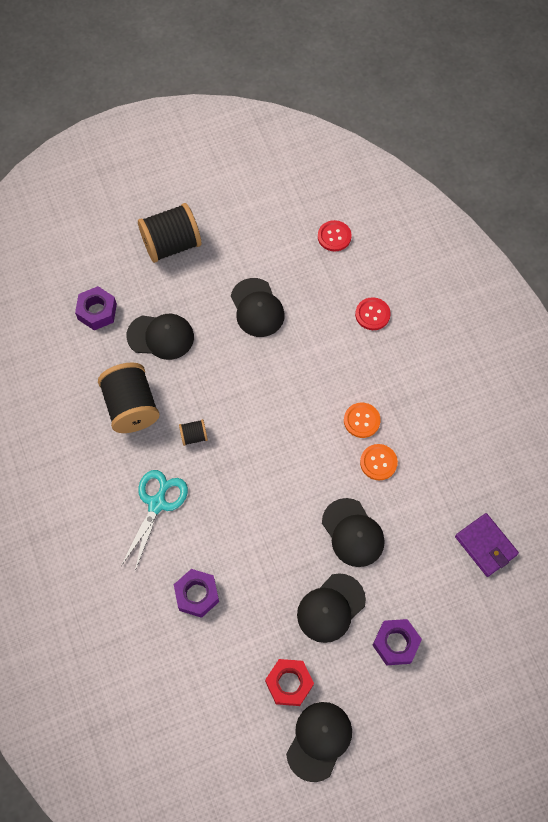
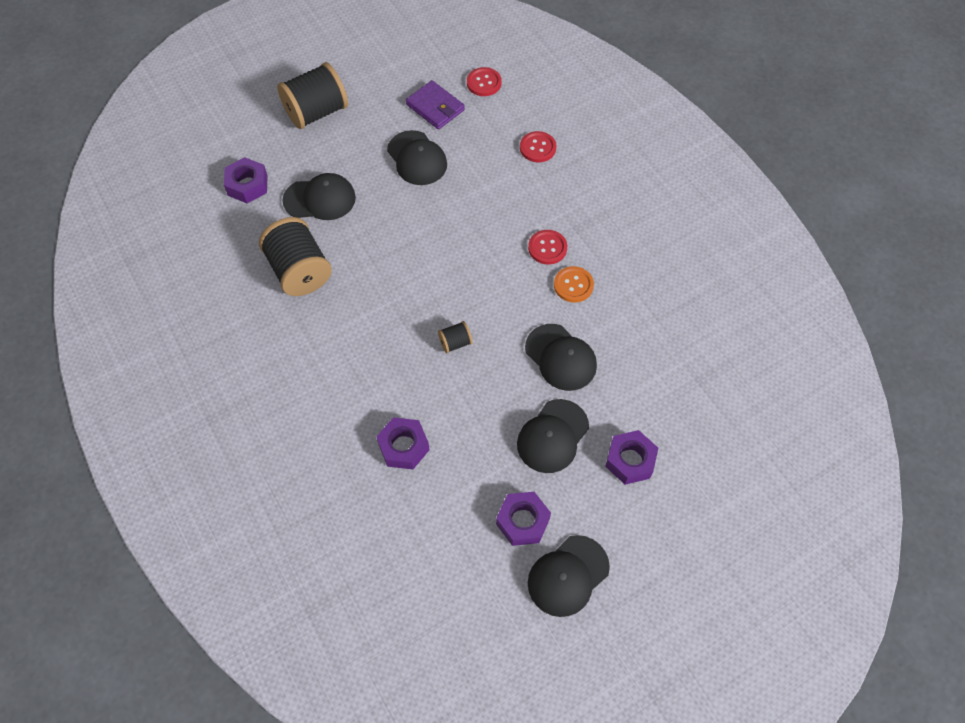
camera: 10 degrees left, 5 degrees down
(157, 504) = (343, 362): turquoise scissors -> none
(194, 436) = (372, 289): black spool -> black spool (455, 343)
(289, 683) = (522, 521): red nut -> purple nut
(319, 740) = (568, 576): black cap -> black cap turned 150 degrees counterclockwise
(361, 420) = (547, 248): orange button -> red button
(485, 546) = (703, 348): purple wallet -> purple wallet (435, 107)

